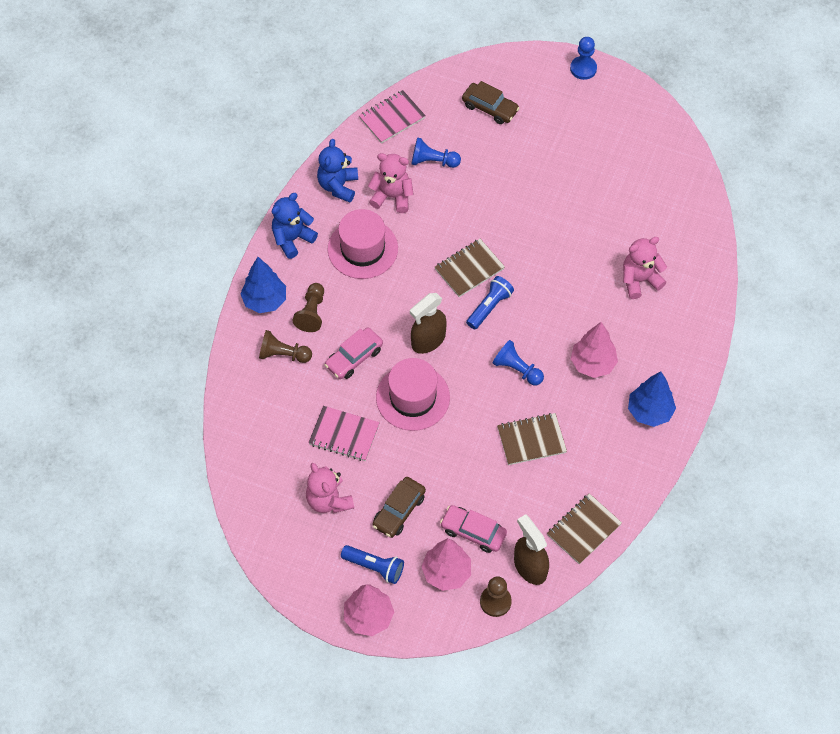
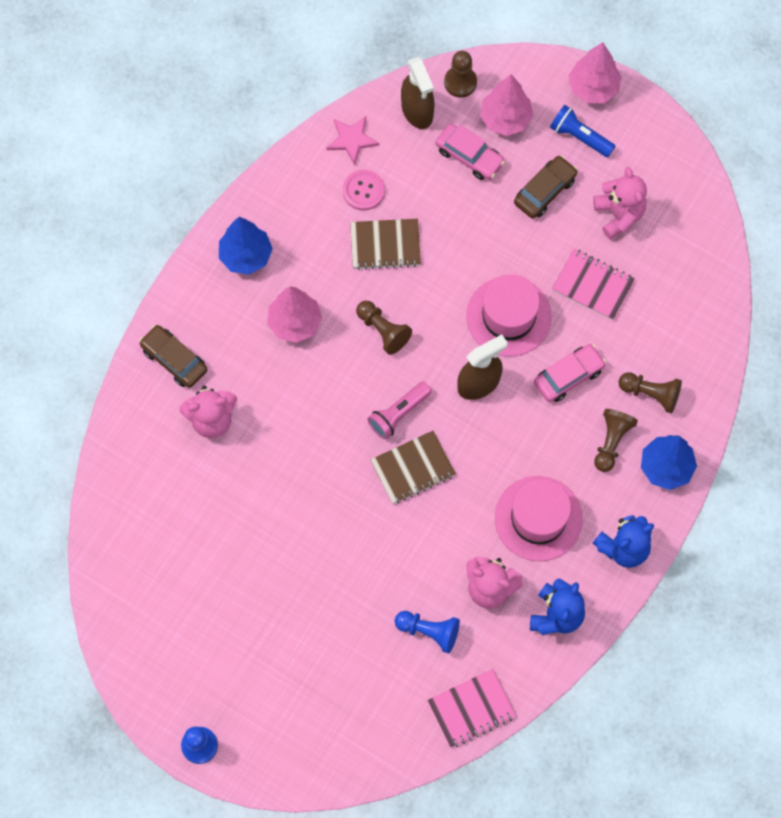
camera: 170 degrees left, 10 degrees up
(489, 307) = (398, 414): blue flashlight -> pink flashlight
(490, 108) = (339, 702): brown car -> brown car (174, 360)
(517, 369) = (383, 330): blue pawn -> brown pawn
(561, 484) = (363, 191): none -> pink button
(583, 529) = (352, 140): brown notebook -> pink star

